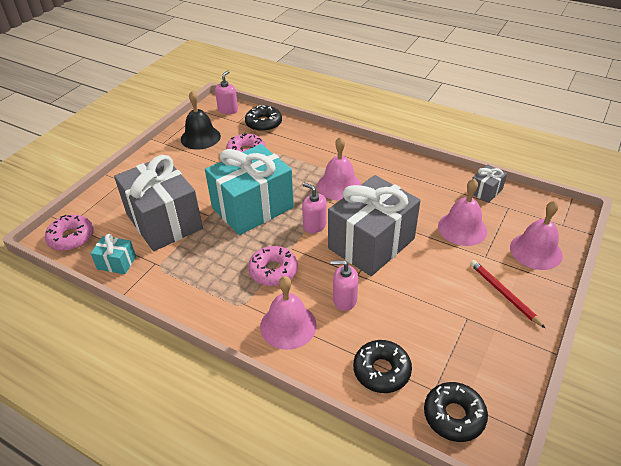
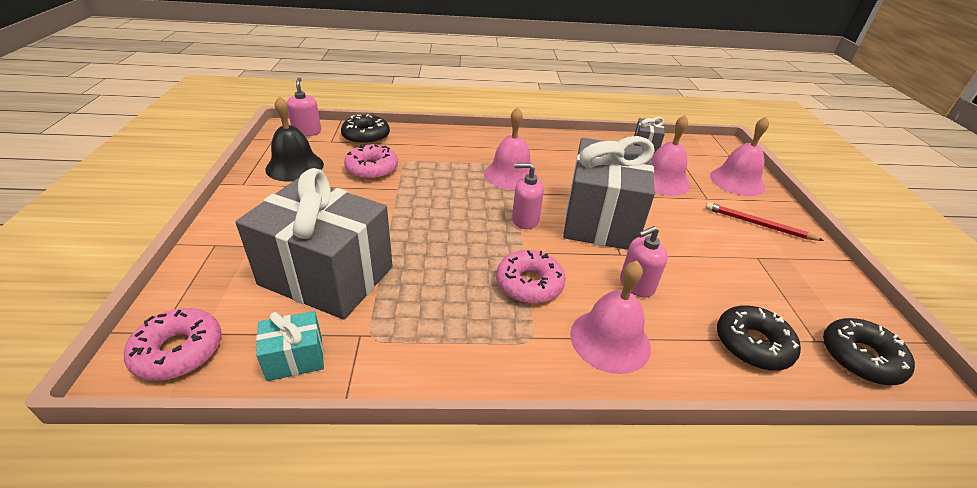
camera: 35 degrees left, 5 degrees down
(252, 207) = (435, 223): turquoise gift -> none

